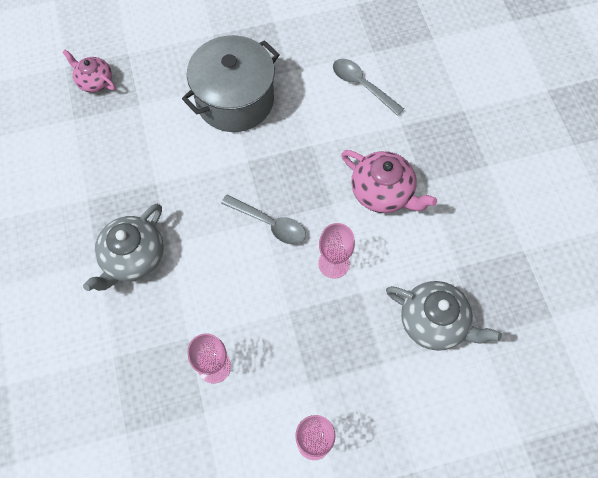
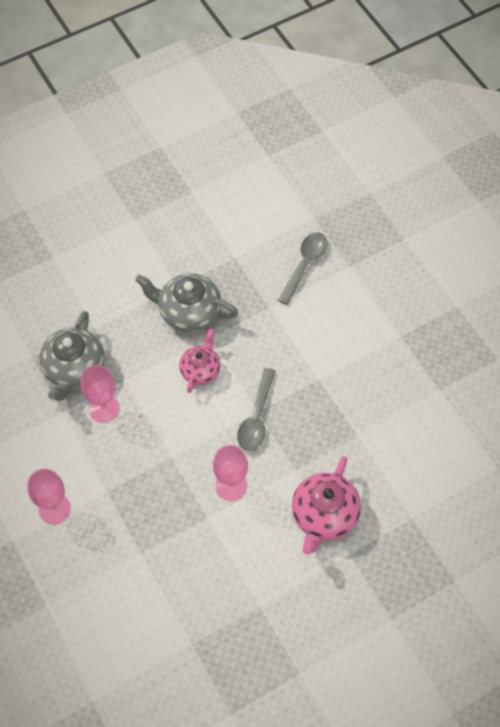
camera: 75 degrees right, 5 degrees down
(94, 81) = (362, 221): pink teapot -> pink teapot (200, 370)
(235, 100) = (385, 349): grey pot -> none
(362, 85) = (448, 467): grey spoon -> grey spoon (304, 265)
(434, 322) = (194, 594): grey teapot -> grey teapot (74, 369)

